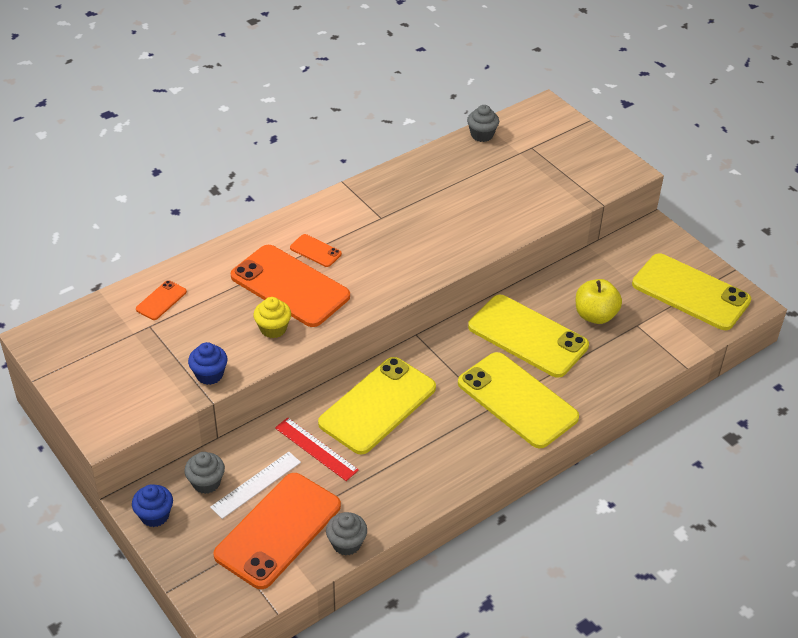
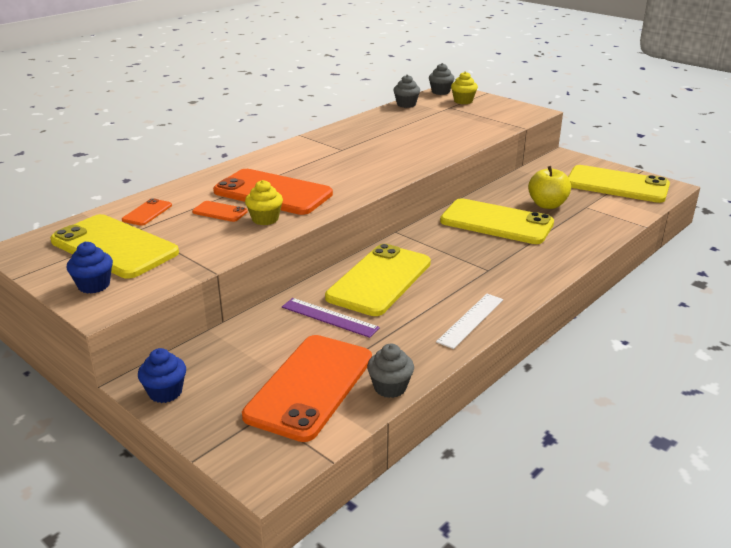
camera: 10 degrees left, 15 degrees down
(206, 482) = (219, 357): grey cupcake -> grey cupcake (440, 92)
(209, 374) = (208, 254): blue cupcake -> blue cupcake (94, 285)
(256, 484) = (274, 352): white ruler -> white ruler (470, 320)
(315, 251) = (289, 171): orange phone -> orange phone (220, 212)
(316, 449) = (329, 317): red ruler -> purple ruler
(517, 400) = (510, 262): yellow phone -> yellow phone (114, 247)
(552, 136) = (463, 101): none -> yellow cupcake

